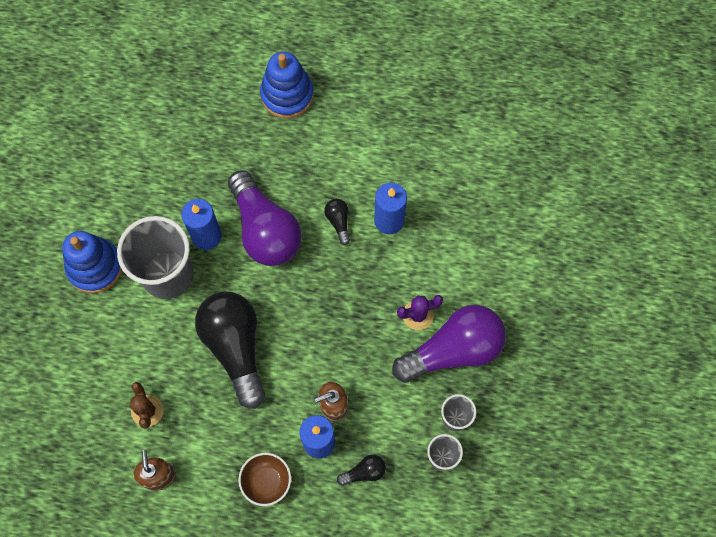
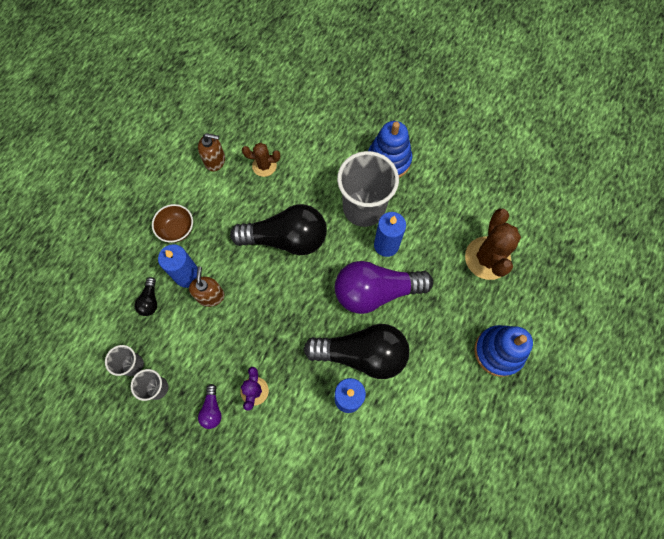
camera: 110 degrees right, 0 degrees up
(187, 130) = (487, 258): none -> brown cactus
(338, 222) = (362, 354): black light bulb -> black light bulb, size x2.40
(453, 350) = (212, 409): purple light bulb -> purple light bulb, size x0.42

